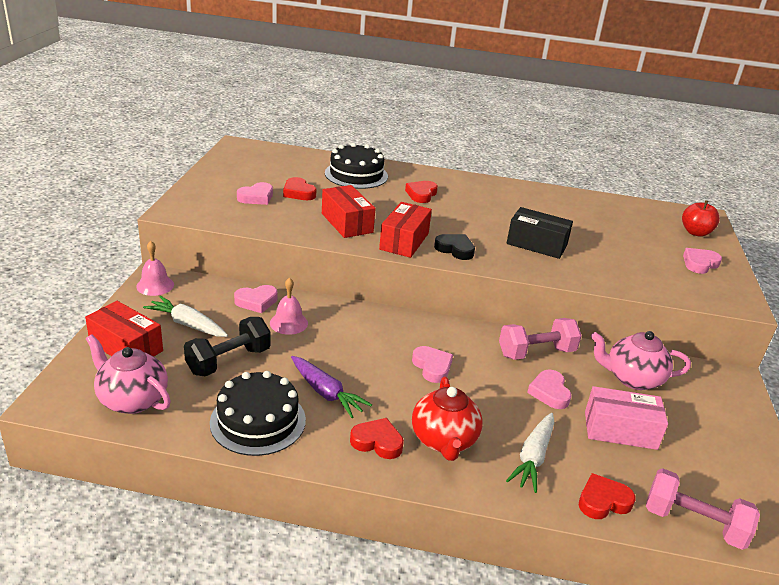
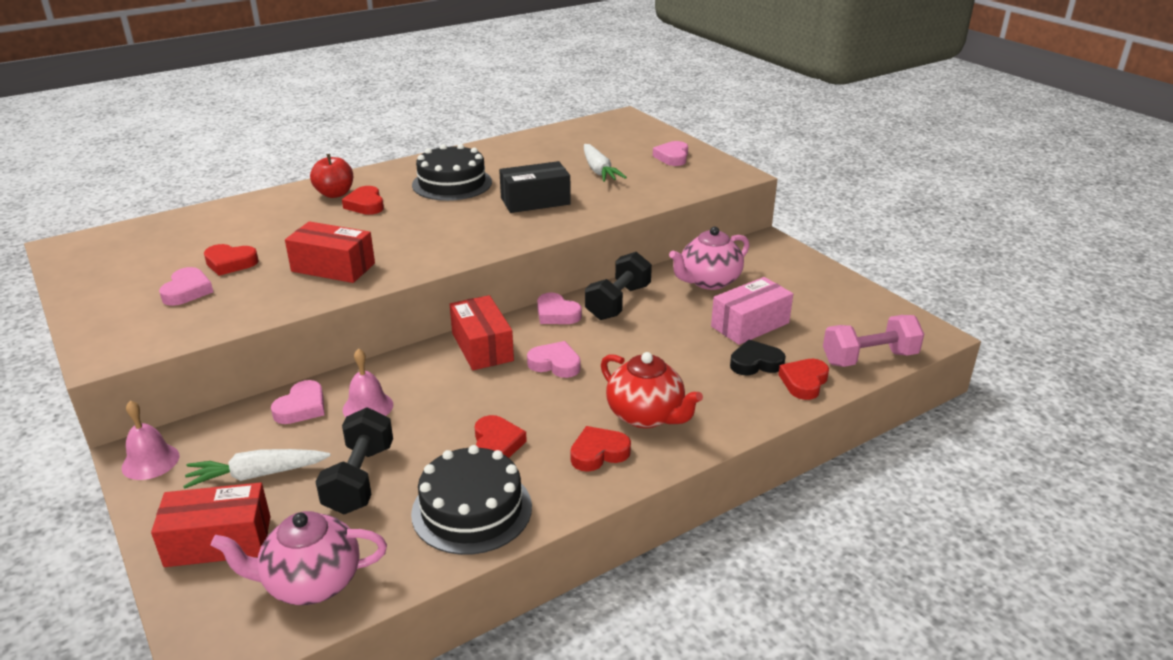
camera: 40 degrees left, 0 degrees up
(326, 392) = (497, 444): purple carrot -> red heart
(356, 174) = (266, 216): black cake -> black cake (452, 183)
(404, 241) = (417, 256): red box -> red box (482, 347)
(455, 249) = (474, 240): black heart -> black heart (755, 363)
(533, 457) = (722, 383): white carrot -> white carrot (599, 170)
(536, 353) = (618, 302): pink dumbbell -> black dumbbell
(549, 392) = (669, 327): pink heart -> pink heart (556, 314)
(695, 232) = (636, 133): red apple -> red apple (335, 194)

